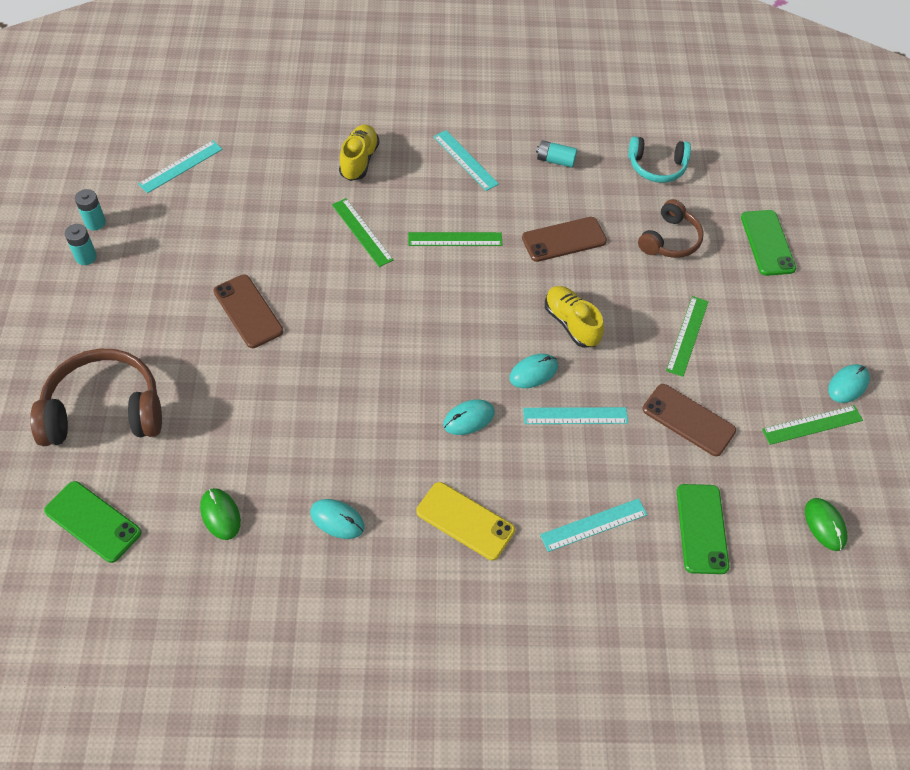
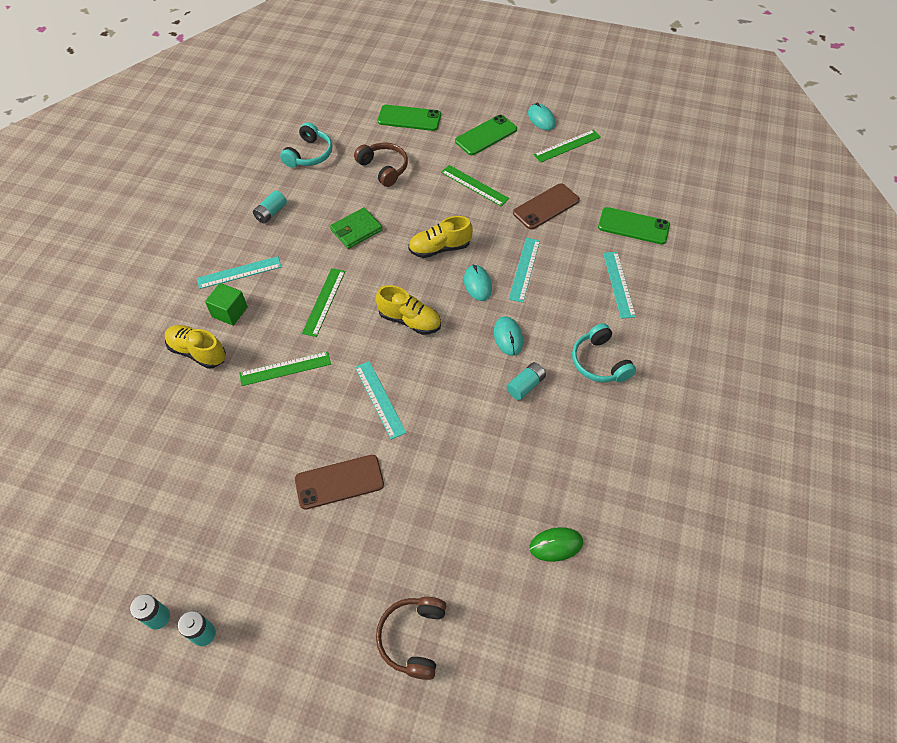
camera: 70 degrees left, 0 degrees up
(93, 521) = (538, 665): green phone -> green phone (486, 135)
(104, 410) = (413, 638): brown headphones -> brown headphones, size x0.61
(181, 166) = (121, 514): turquoise ruler -> turquoise ruler (380, 399)
(337, 520) = (580, 452): turquoise mouse -> none
(408, 449) = (525, 385): none -> turquoise battery
(414, 169) = (230, 312): none -> green cube
(458, 320) = (409, 320): none -> yellow shoe
(465, 521) = (599, 362): yellow phone -> turquoise headphones
(564, 240) = (356, 230): brown phone -> green wallet
(812, 425) = (567, 146): green ruler -> green ruler turned 60 degrees clockwise
(825, 525) = (643, 165): green mouse -> none

